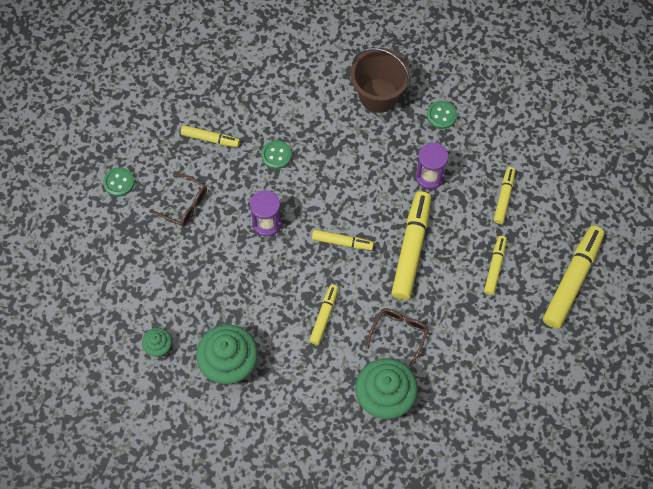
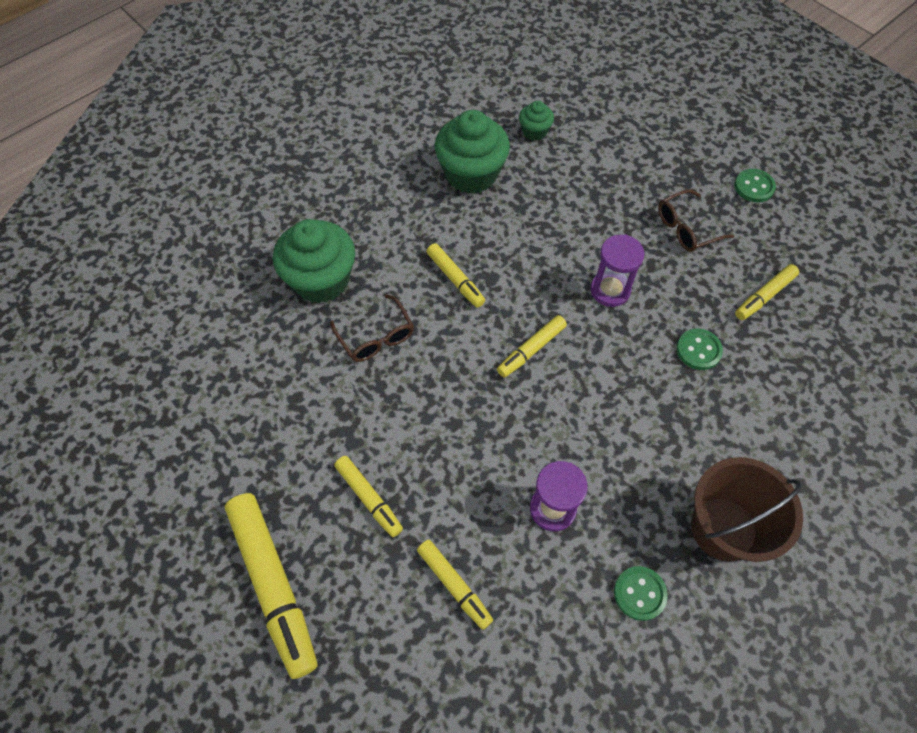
camera: 125 degrees right, 5 degrees down
(411, 249) = (467, 417): yellow marker -> none

